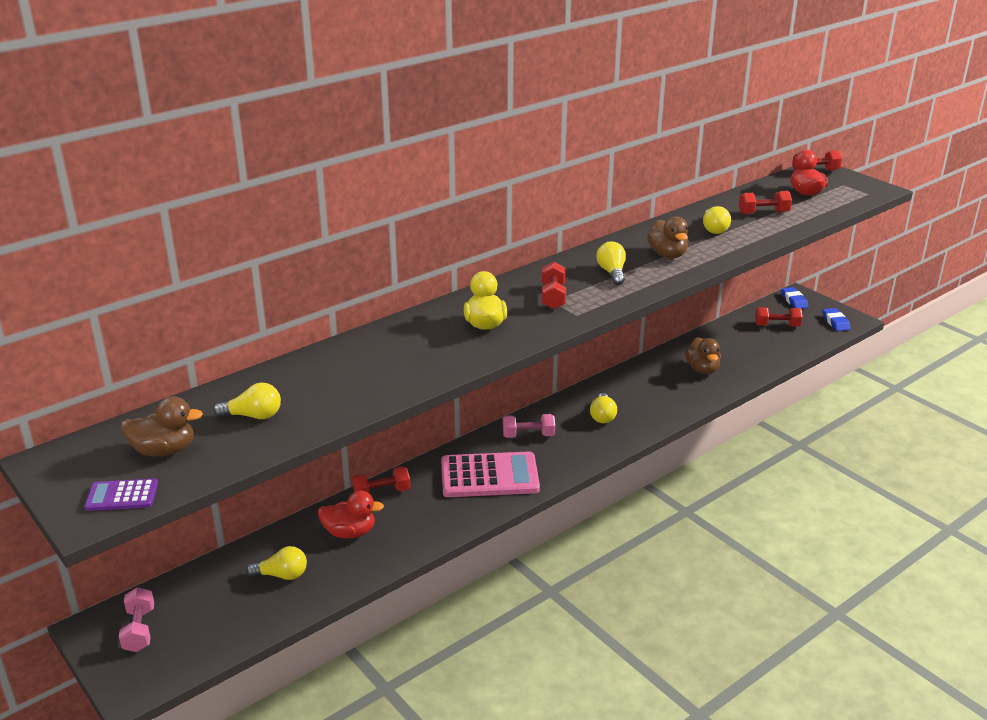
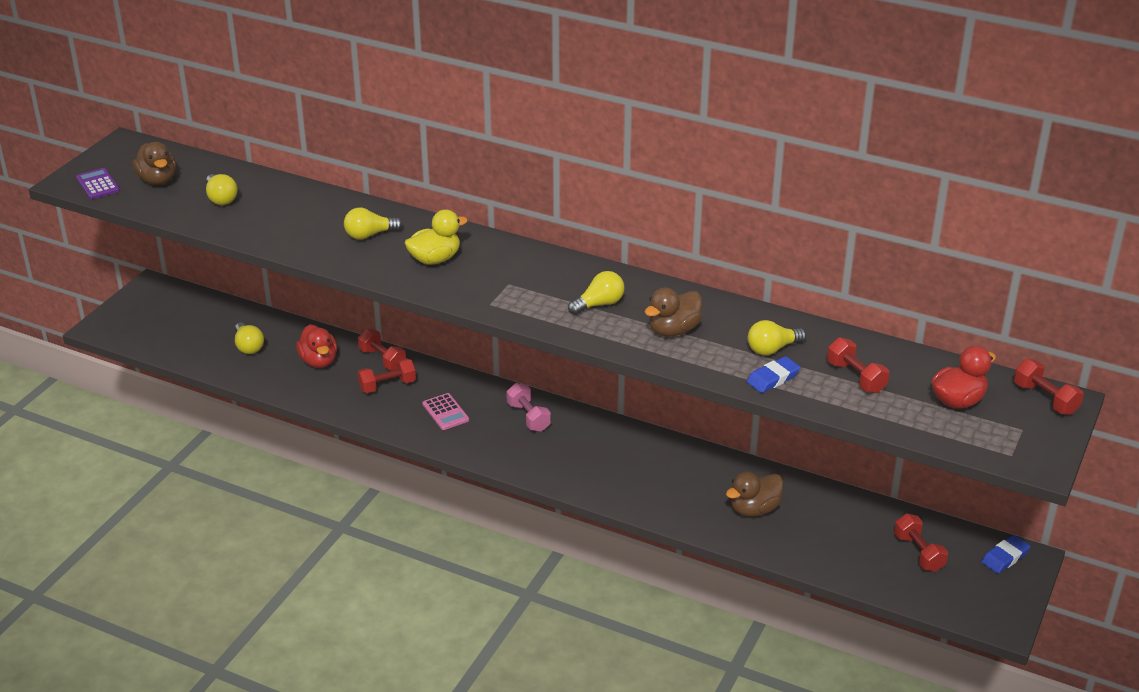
camera: 65 degrees right, 5 degrees up
(139, 630) = (159, 306): pink dumbbell -> none
(489, 476) = (445, 412): pink calculator -> pink calculator, size x0.49
(553, 297) = (518, 282): red dumbbell -> red dumbbell (387, 385)
(602, 416) = (598, 457): yellow light bulb -> yellow light bulb (369, 235)
(835, 322) = (979, 606): blue eraser -> blue eraser (773, 378)

